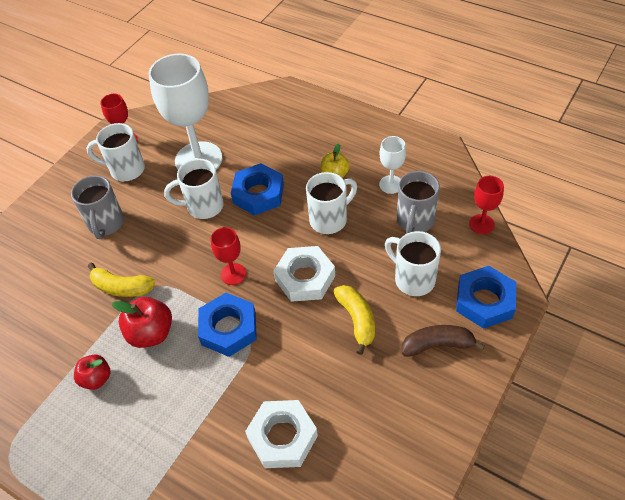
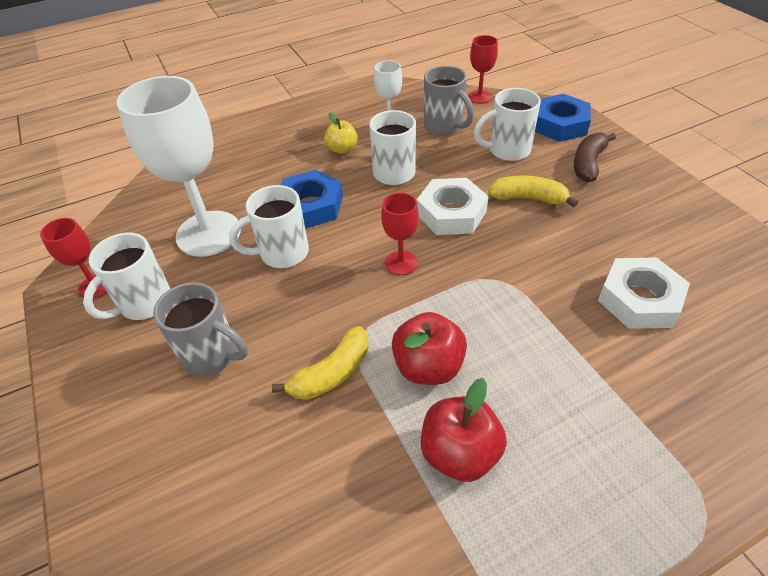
camera: 60 degrees left, 5 degrees down
(96, 378) = (459, 453): red apple -> red apple, size x1.52
(203, 206) = (282, 253): white mug -> white mug turned 45 degrees clockwise
(228, 328) = (472, 293): blue nut -> none

